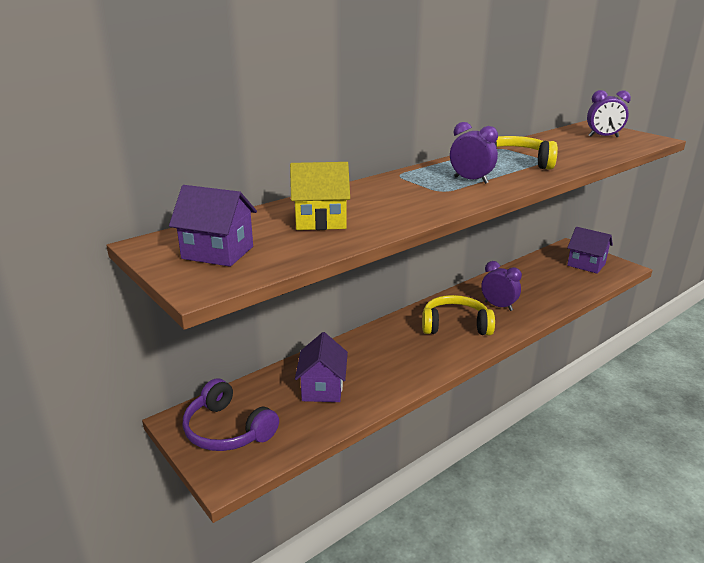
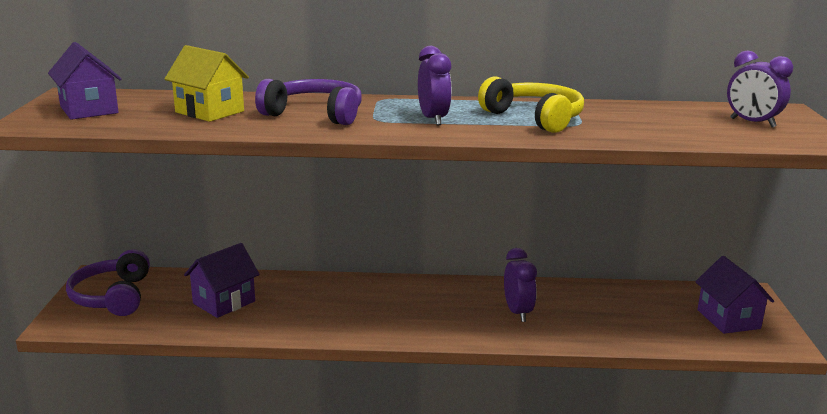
camera: 40 degrees right, 5 degrees down
(395, 199) = (315, 114): none -> purple headphones
(455, 325) = (435, 309): yellow headphones -> none

